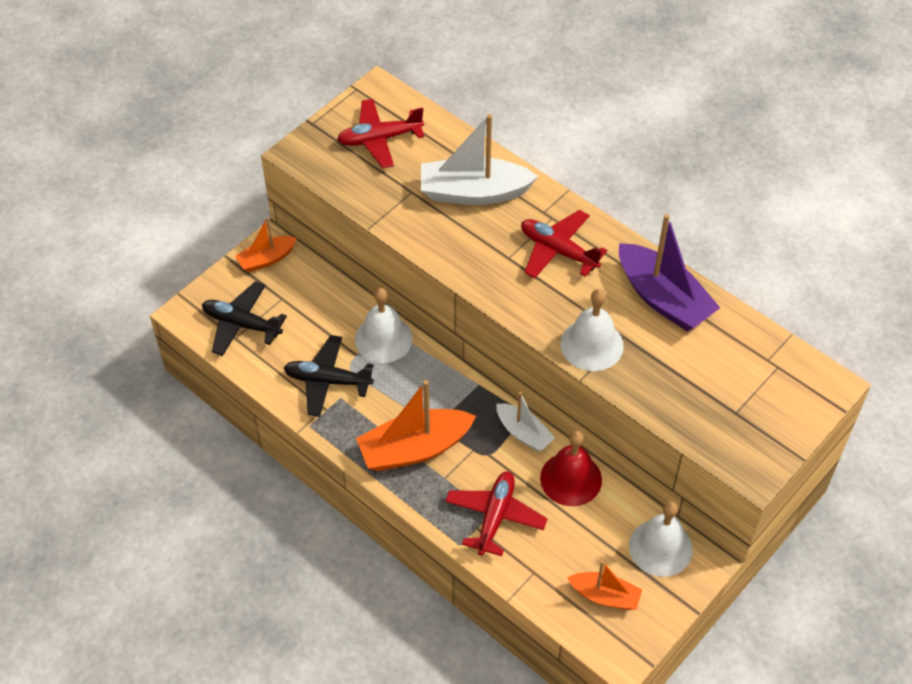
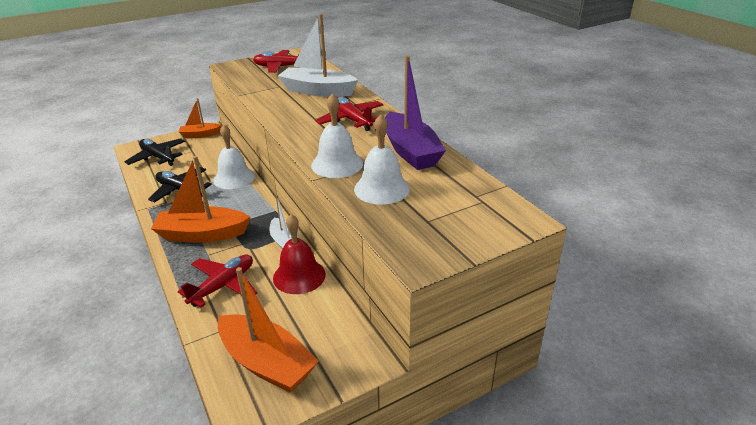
camera: 20 degrees right, 20 degrees down
(605, 596) = (267, 363): orange boat -> orange boat, size x1.73
(660, 547) = (340, 339): white bell -> white bell (382, 188)

